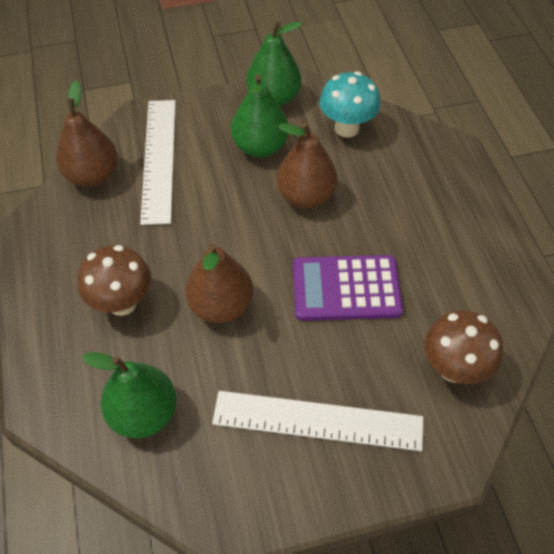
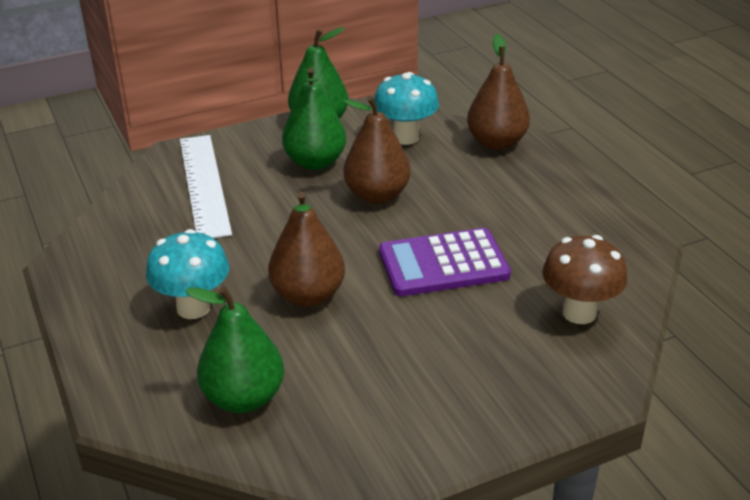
camera: 10 degrees left, 20 degrees down
(93, 175) = (131, 206): brown pear -> brown pear (496, 143)
(122, 303) = (193, 308): brown mushroom -> turquoise mushroom
(317, 421) = (444, 376): white ruler -> none

